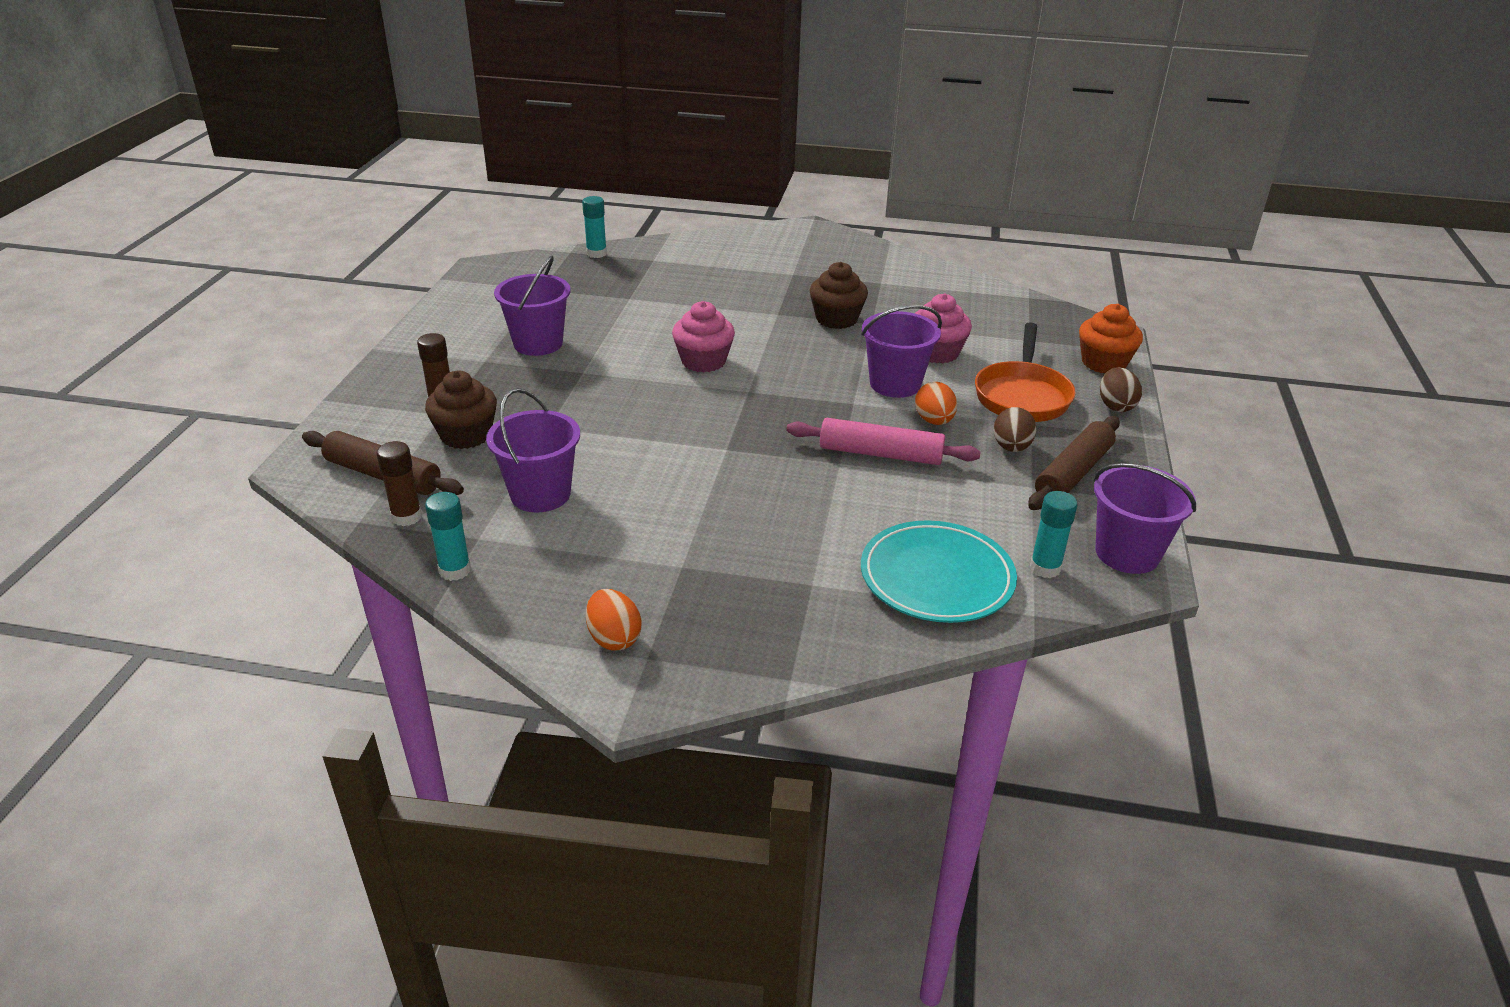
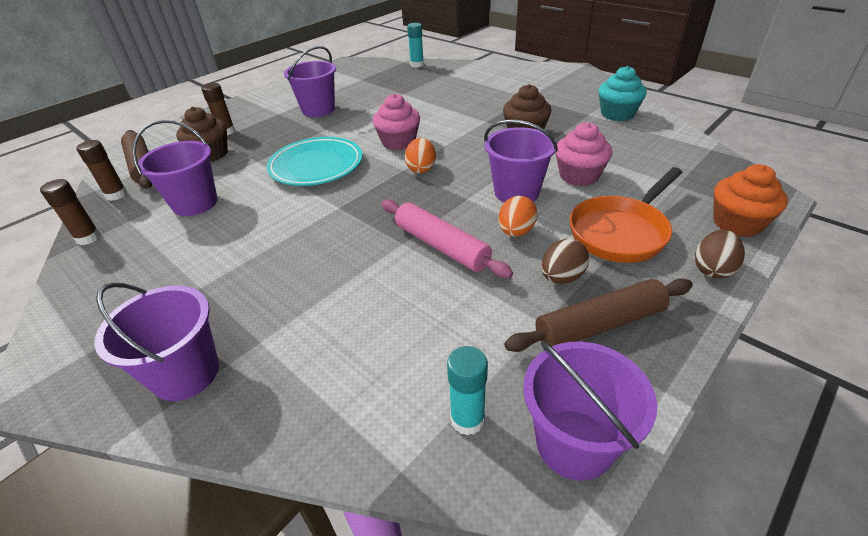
camera: 35 degrees right, 5 degrees up
(455, 570) = (88, 238): turquoise glue stick -> brown glue stick
(614, 638) = (90, 327): orange egg -> orange egg (421, 169)
(777, 631) = (186, 373): none -> purple bucket
(909, 276) = (617, 114): none -> turquoise cupcake
(936, 578) = (358, 382): turquoise plate -> turquoise plate (316, 166)

